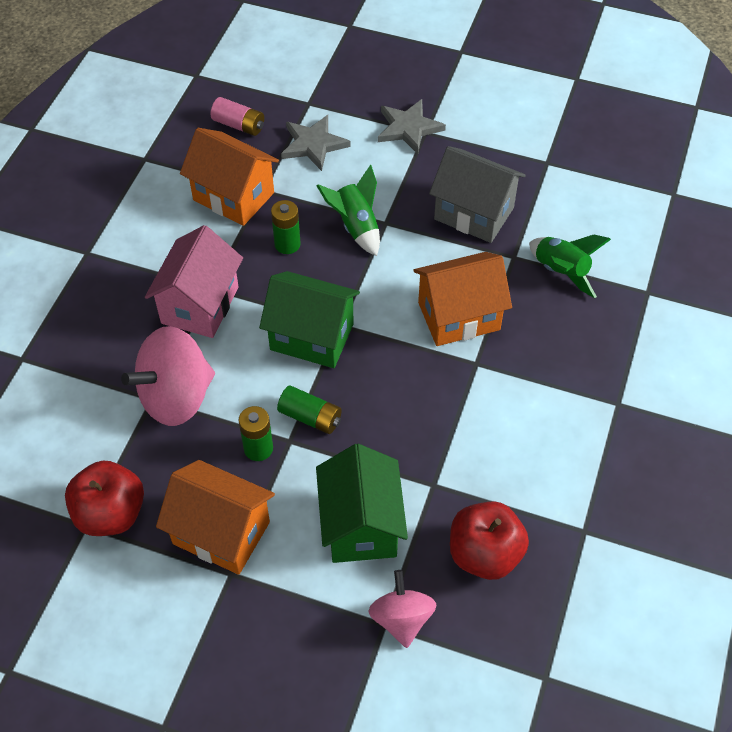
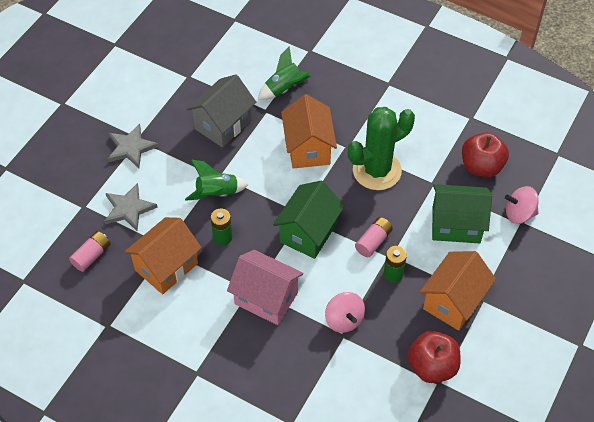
camera: 80 degrees left, 0 degrees up
(176, 397) = (344, 320): pink spinning top -> pink spinning top, size x0.61
(310, 417) = (373, 242): green battery -> pink battery
(440, 407) = (377, 170): none -> green cactus

